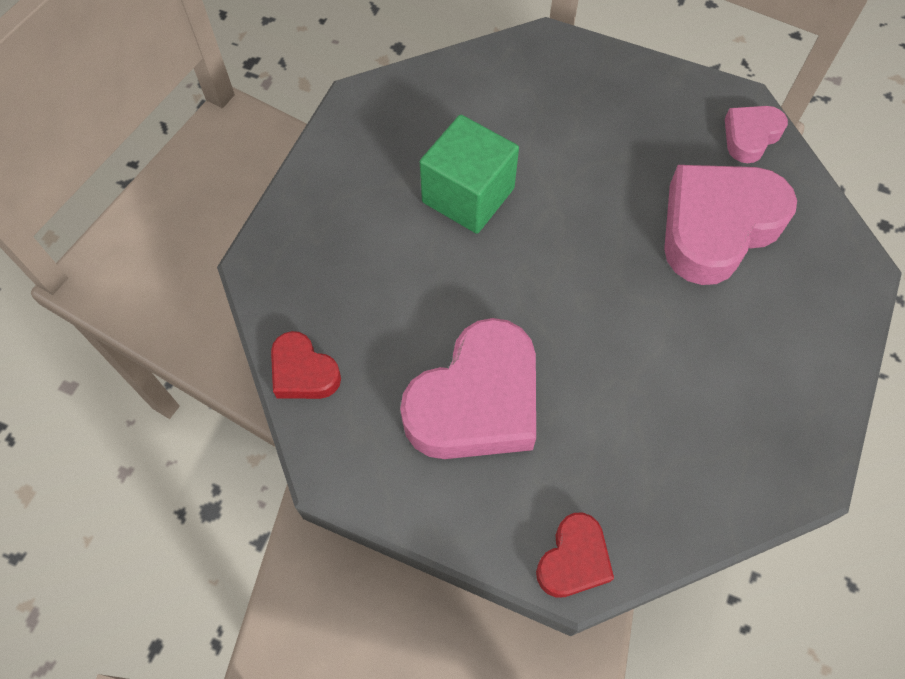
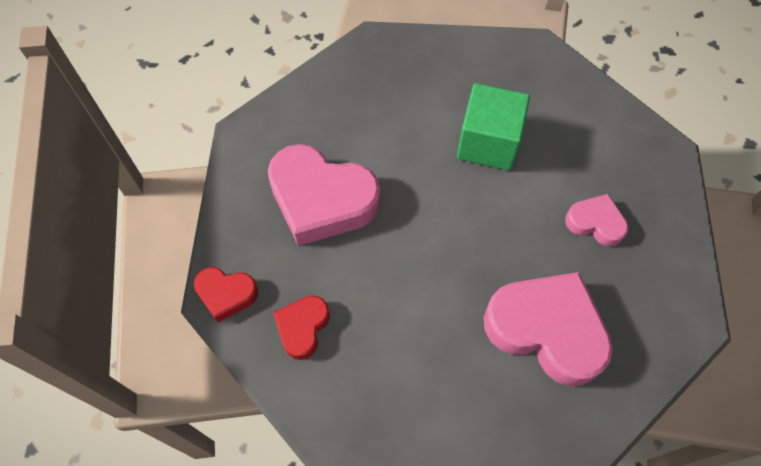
camera: 70 degrees right, 0 degrees up
(303, 372) = (305, 93): red heart -> red heart (302, 327)
(750, 136) = (658, 338): pink heart -> pink heart (595, 223)

